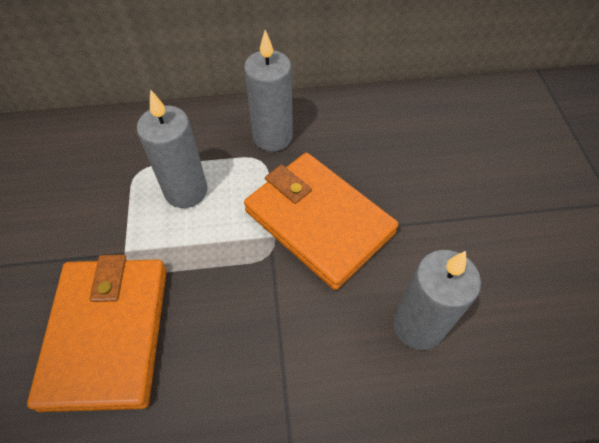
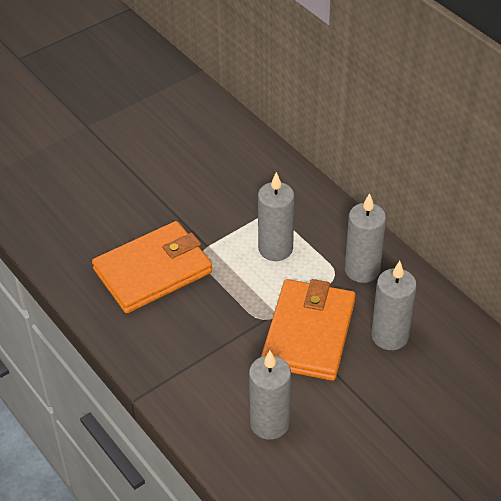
camera: 60 degrees right, 10 degrees down
(367, 159) = (389, 336): none -> grey candle

